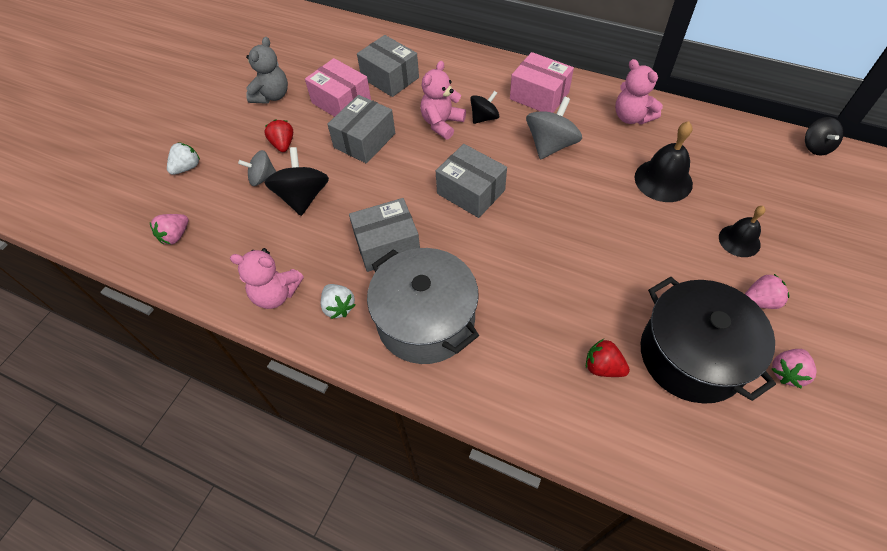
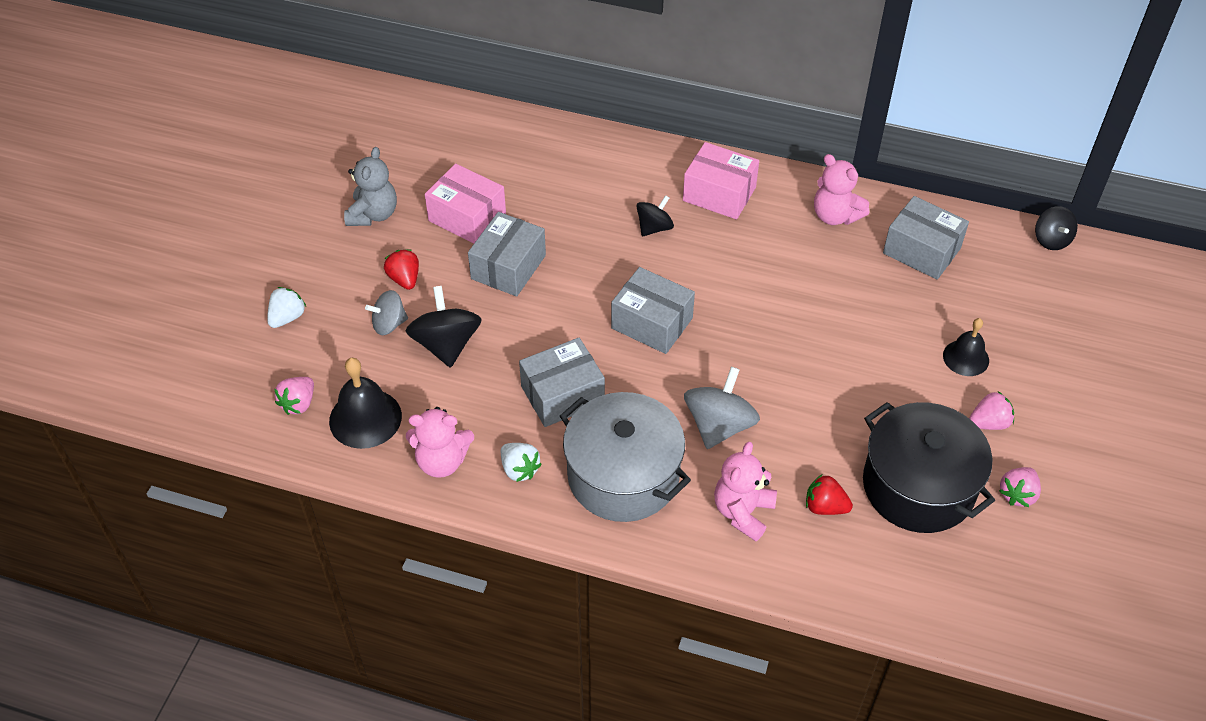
camera: 10 degrees left, 5 degrees down
(390, 78) = (524, 180): grey box -> grey box (921, 251)
(442, 123) = (602, 238): pink teddy bear -> pink teddy bear (743, 512)
(550, 145) = (740, 258): grey spinning top -> grey spinning top (719, 425)
(663, 180) = (877, 293): black bell -> black bell (365, 418)

